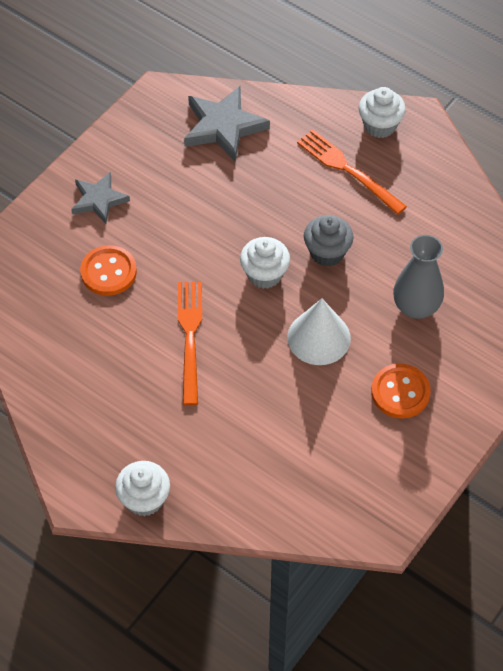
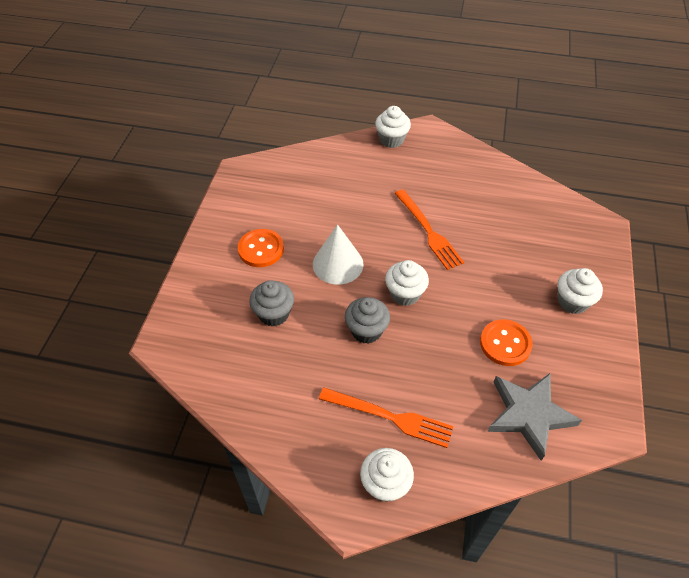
camera: 155 degrees right, 5 degrees down
(99, 200) = (572, 302): grey star -> white cupcake
(108, 272) = (518, 252): orange button -> orange button (505, 343)
(416, 307) = (274, 314): grey vase -> grey cupcake

